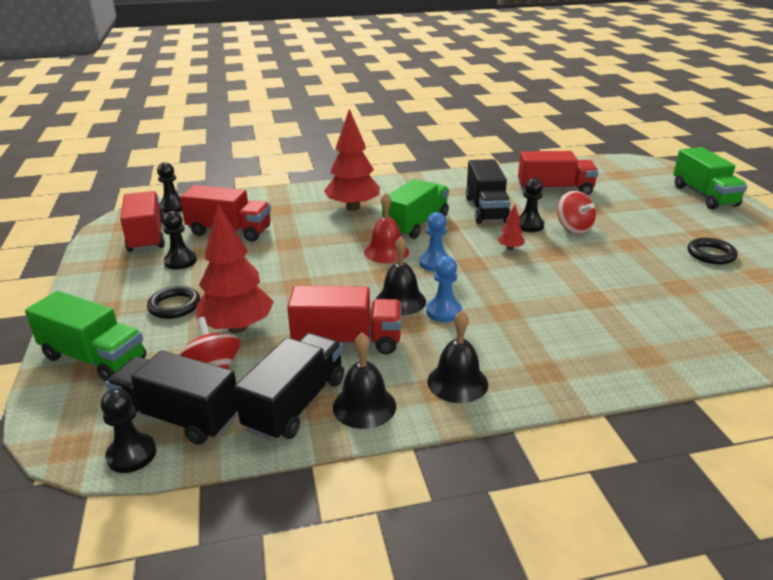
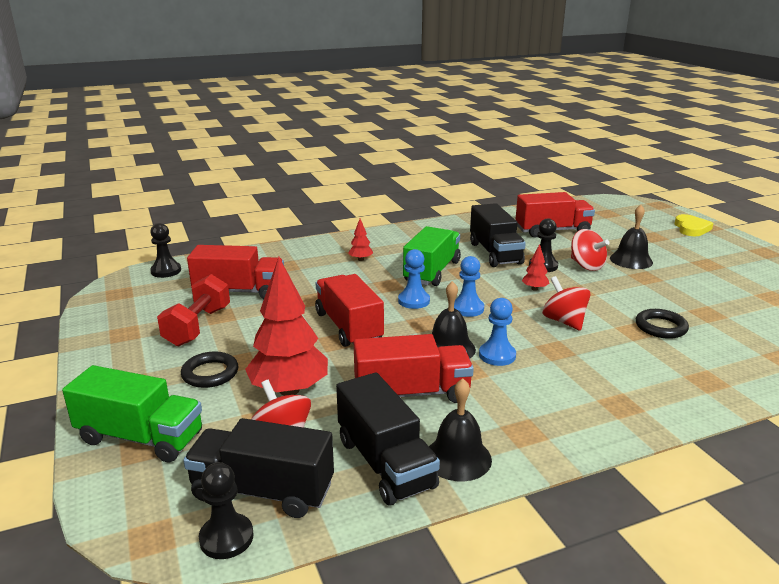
camera: 10 degrees left, 5 degrees down
(147, 236) = (149, 303): red truck -> red truck (348, 327)
(180, 261) = (198, 326): black pawn -> red dumbbell
(295, 404) = (385, 463): black truck -> black truck turned 135 degrees clockwise
(353, 207) = (360, 259): red tree -> red tree, size x0.43
(386, 252) = (414, 301): red bell -> blue pawn
(457, 382) = (541, 424): black bell -> black bell (631, 260)
(525, 283) = (564, 321): none -> red spinning top
(704, 196) = (691, 228): green truck -> yellow heart
(711, 254) = (722, 281): black ring -> black ring (660, 327)

